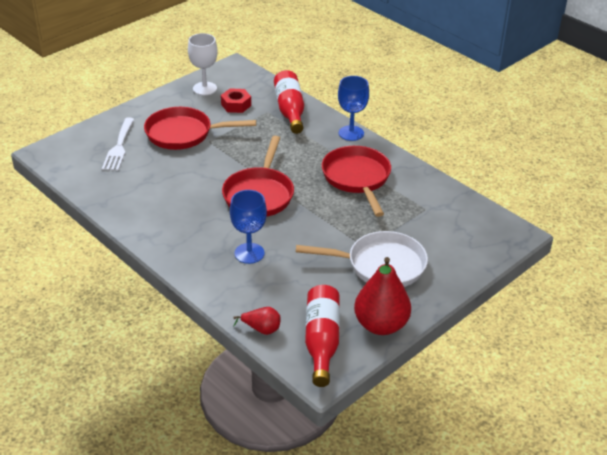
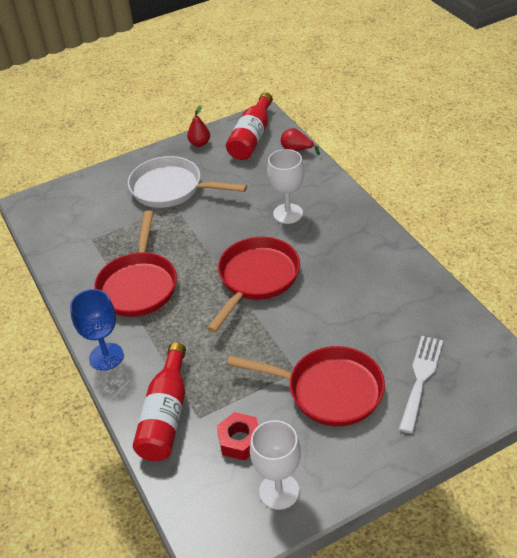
camera: 160 degrees left, 5 degrees up
(249, 253) = (288, 213): blue goblet -> white goblet
(381, 325) = (199, 143): red pear -> red pear, size x0.49

